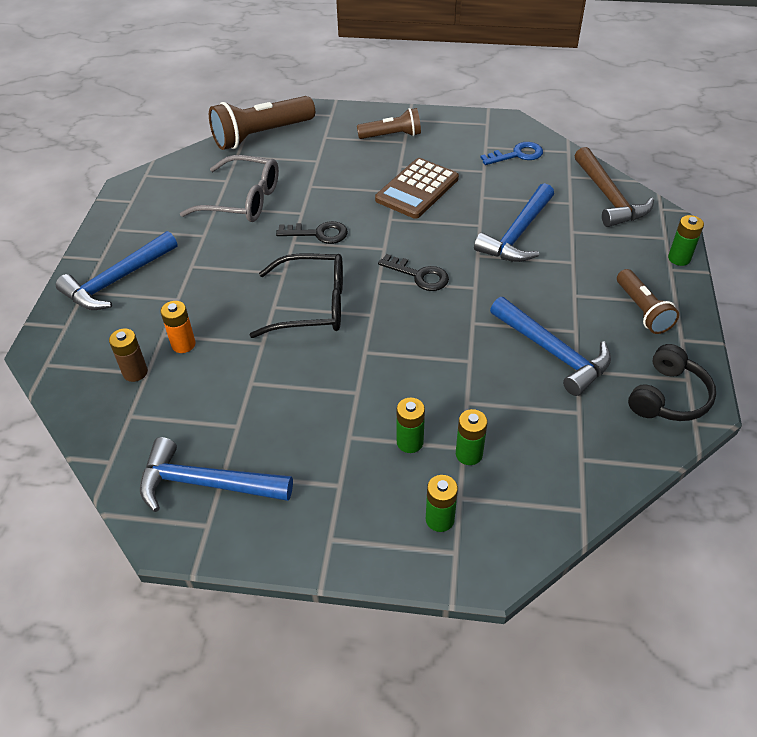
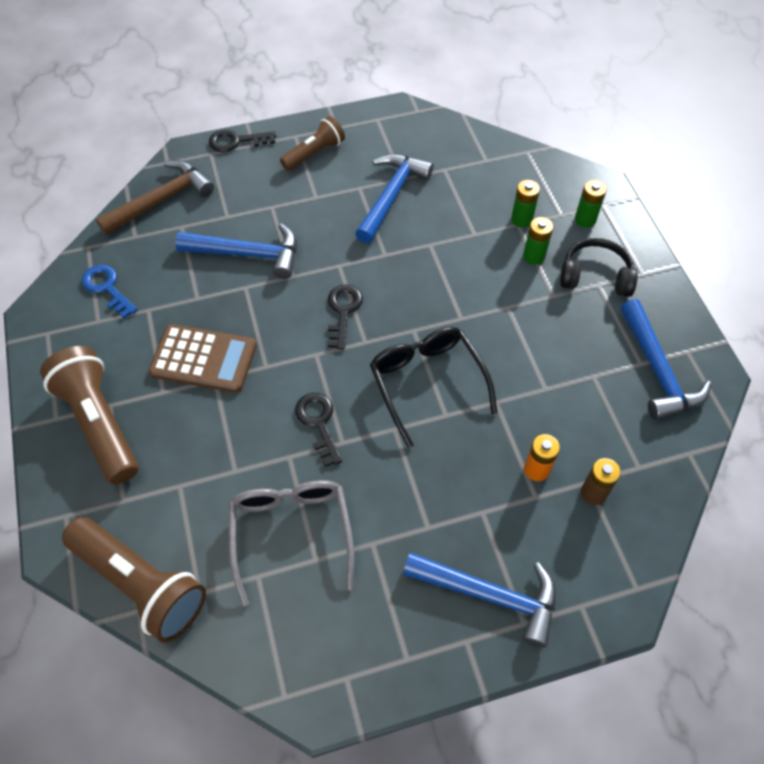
camera: 115 degrees left, 10 degrees up
(392, 135) = (99, 422): brown flashlight -> brown flashlight, size x1.66
(668, 396) = (401, 126): black headphones -> black headphones (595, 276)
(679, 258) = (236, 141): green battery -> black key

